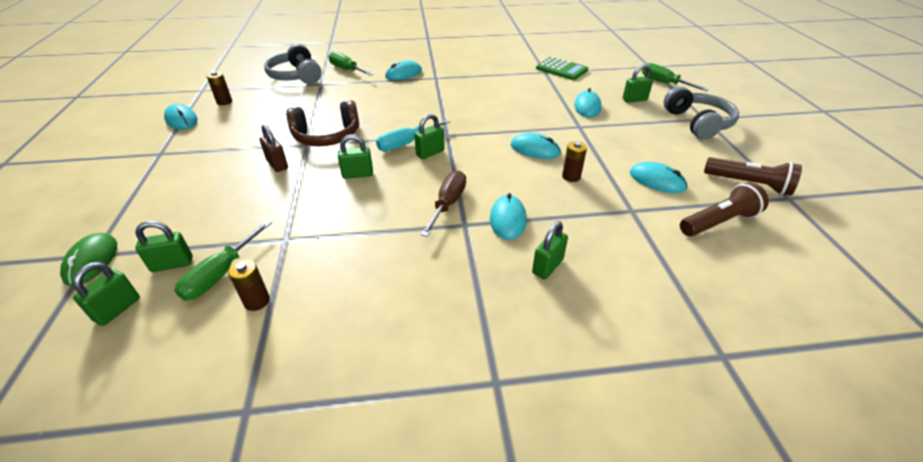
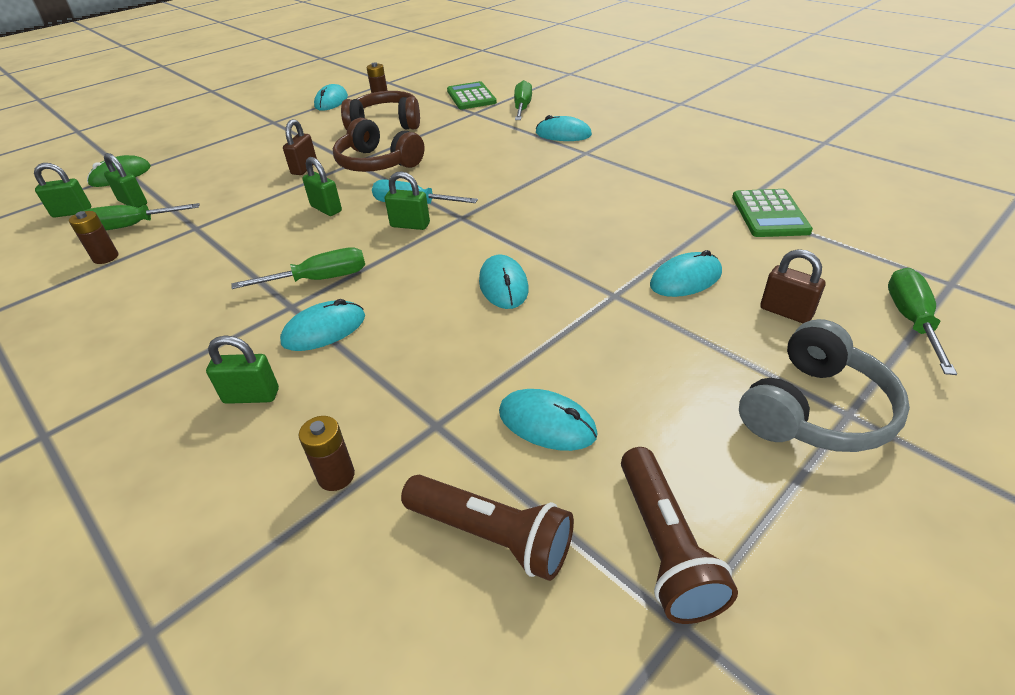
camera: 55 degrees right, 0 degrees up
(272, 114) = (386, 124): none -> brown headphones
(296, 76) = (471, 97): grey headphones -> green calculator
(448, 204) = (319, 279): brown screwdriver -> green screwdriver
(571, 176) = (468, 339): brown battery -> brown battery (336, 476)
(634, 100) = (786, 312): green padlock -> brown padlock
(657, 180) = (547, 423): turquoise mouse -> turquoise mouse turned 60 degrees counterclockwise

